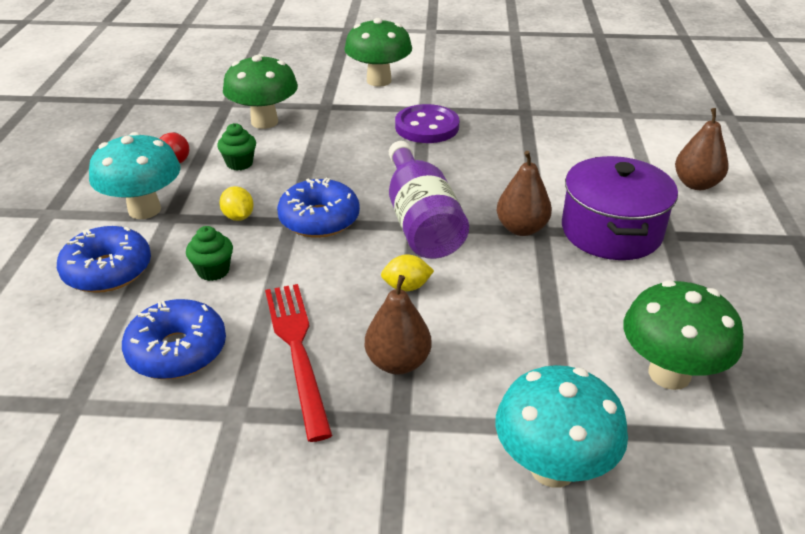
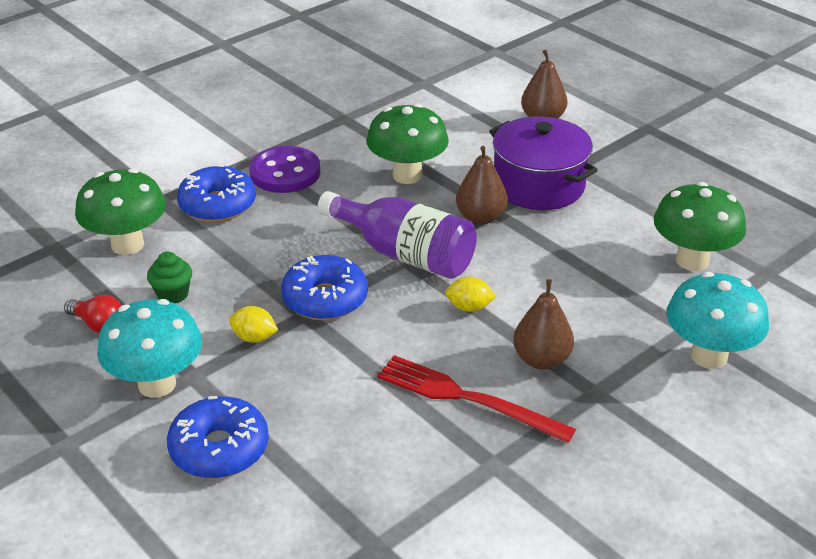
camera: 45 degrees left, 0 degrees up
(177, 351) = (385, 459): blue donut -> blue donut (217, 205)
(213, 271) = (309, 390): green cupcake -> none
(379, 81) = (171, 150): green mushroom -> green mushroom (407, 175)
(406, 287) = (469, 307): yellow lemon -> yellow lemon turned 60 degrees clockwise

